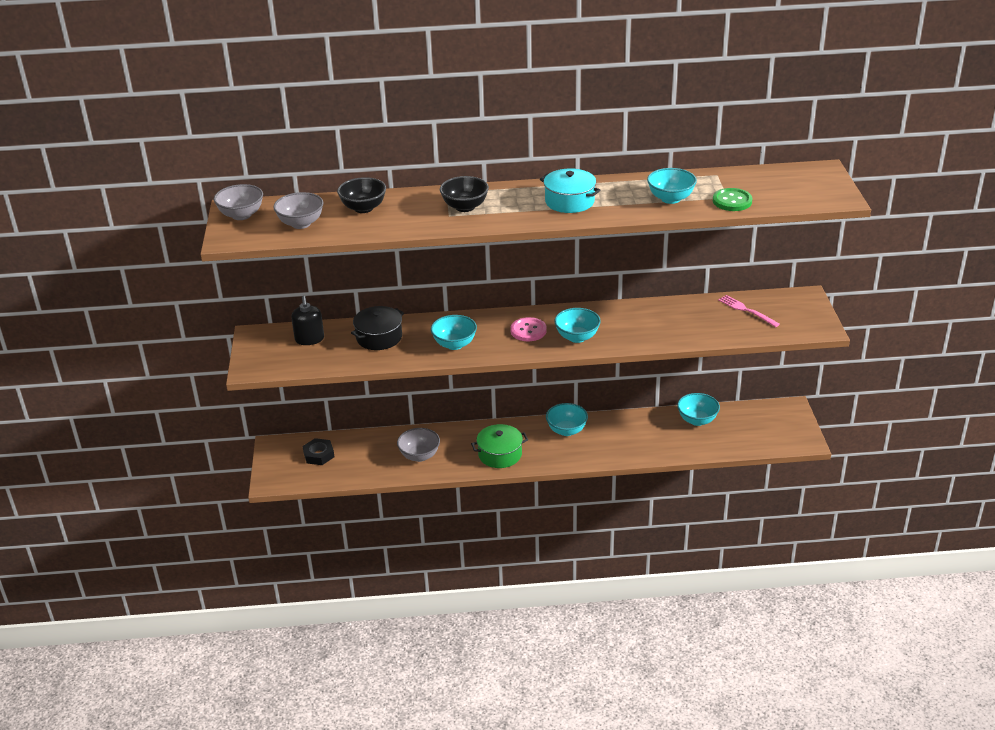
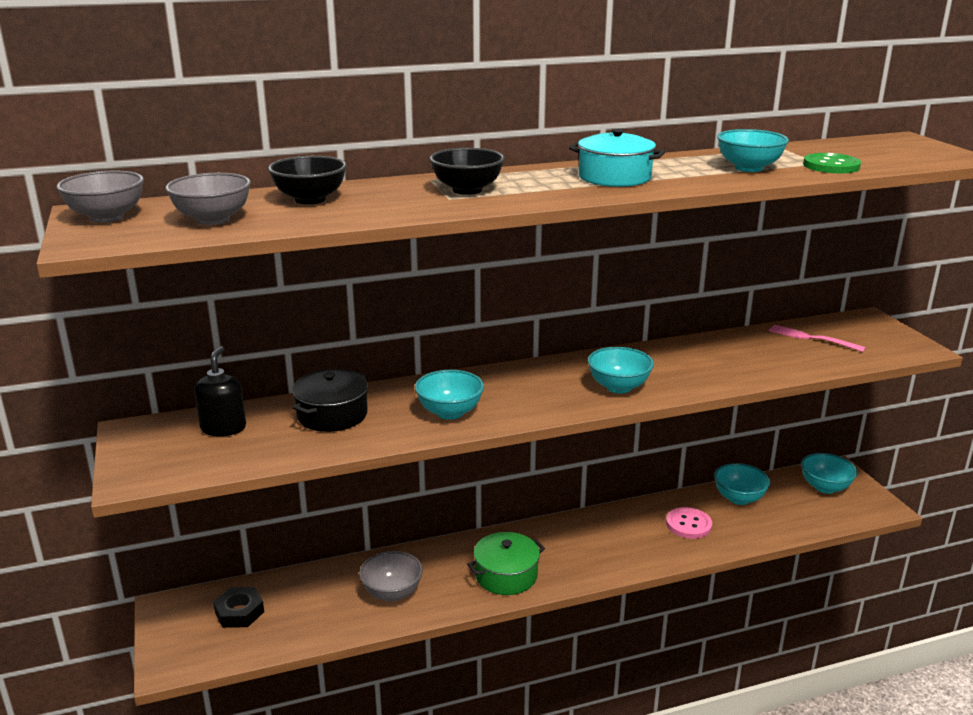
camera: 15 degrees left, 10 degrees down
(309, 339) = (223, 428): black soap dispenser -> black soap dispenser turned 150 degrees counterclockwise
(528, 331) = (546, 386): pink button -> pink button (688, 524)
(566, 430) = (582, 531): turquoise bowl -> turquoise bowl (825, 487)

